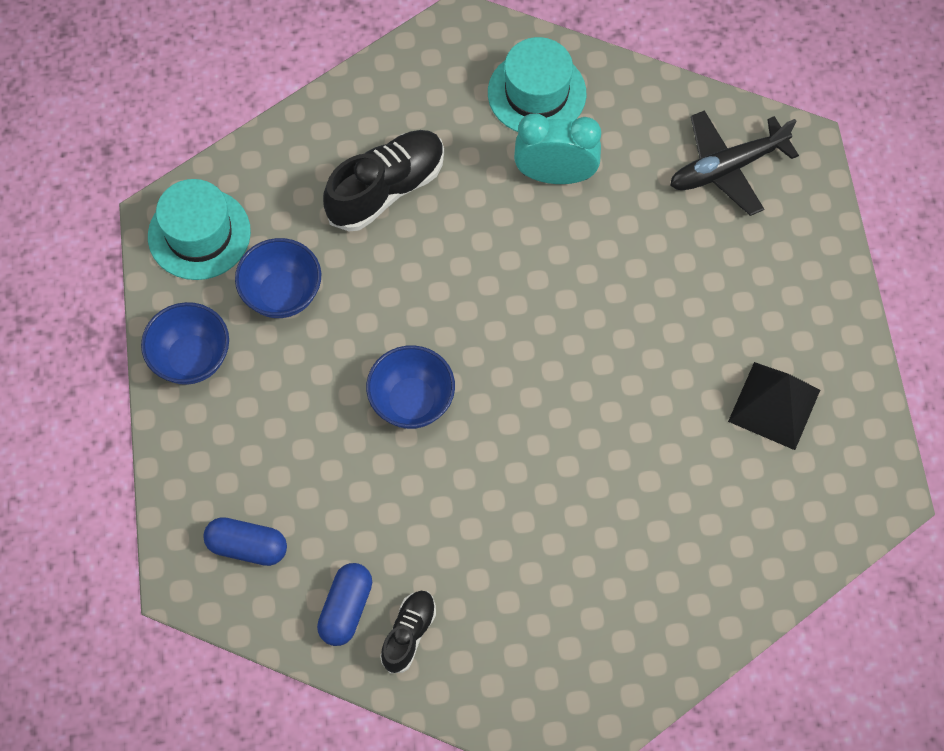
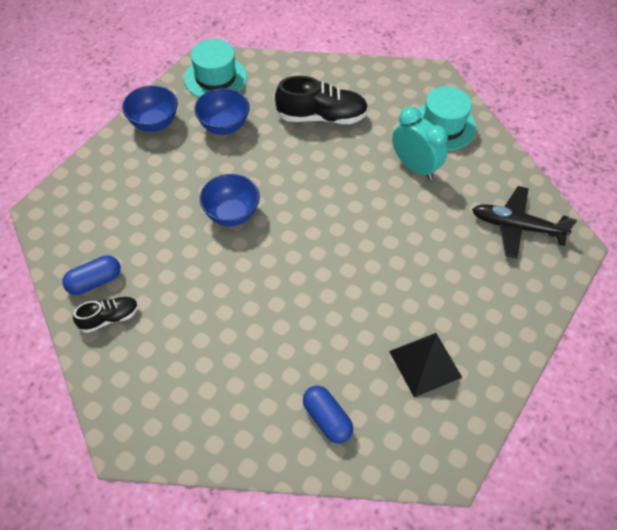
camera: 40 degrees right, 10 degrees down
(247, 547) = (84, 218): blue capsule -> blue capsule (327, 419)

